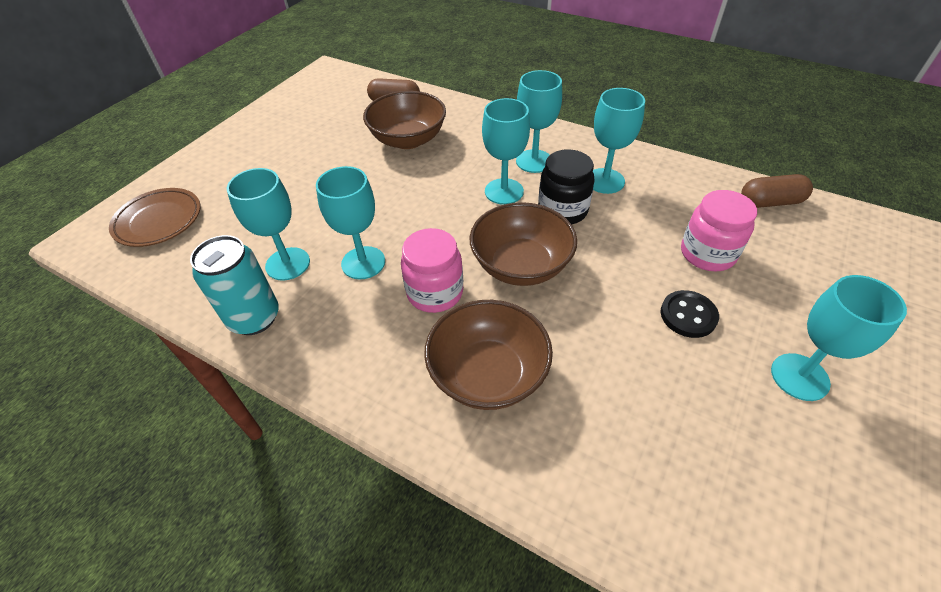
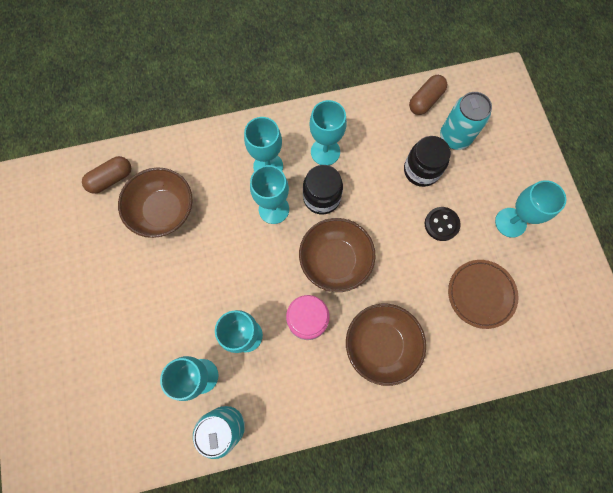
camera: 45 degrees left, 25 degrees up
(159, 221) = (70, 423): brown plate -> brown plate (481, 294)
(707, 254) = (421, 170): pink jar -> black jar
(783, 250) = (454, 137): none -> turquoise can

